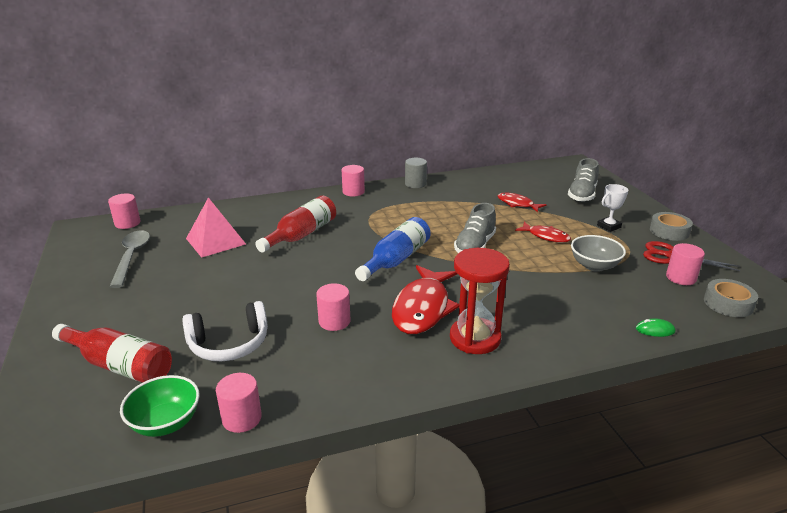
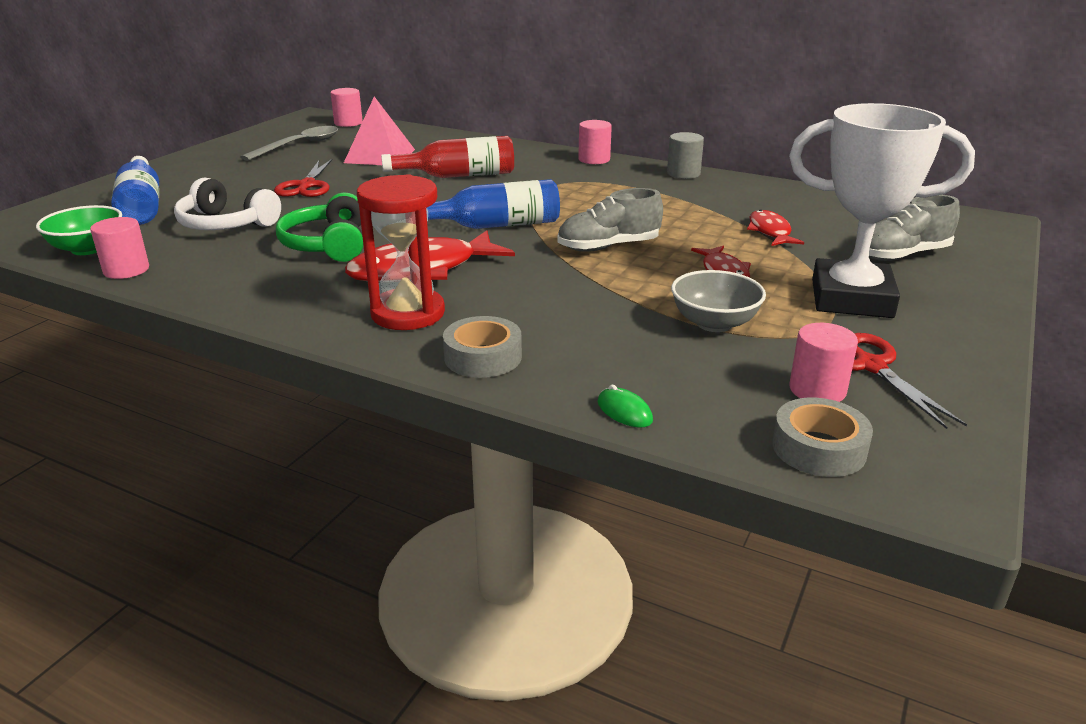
camera: 45 degrees right, 0 degrees up
(119, 365) = (142, 205): red bottle -> blue bottle
(216, 287) = (306, 186): none -> red scissors
(334, 321) = (328, 245): pink cylinder -> green headphones
(608, 226) = (851, 298): white trophy -> white trophy, size x2.34
(669, 231) = (948, 342): grey tape -> grey tape (483, 357)

